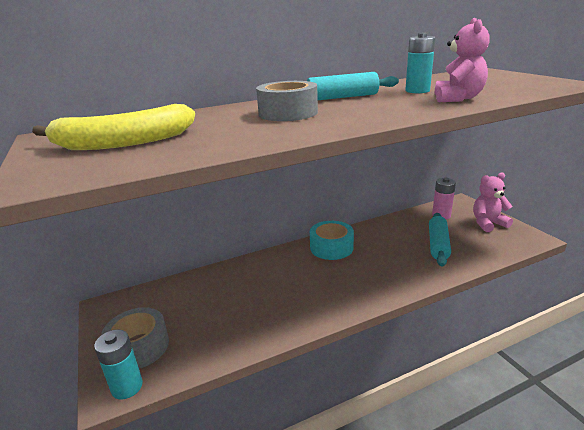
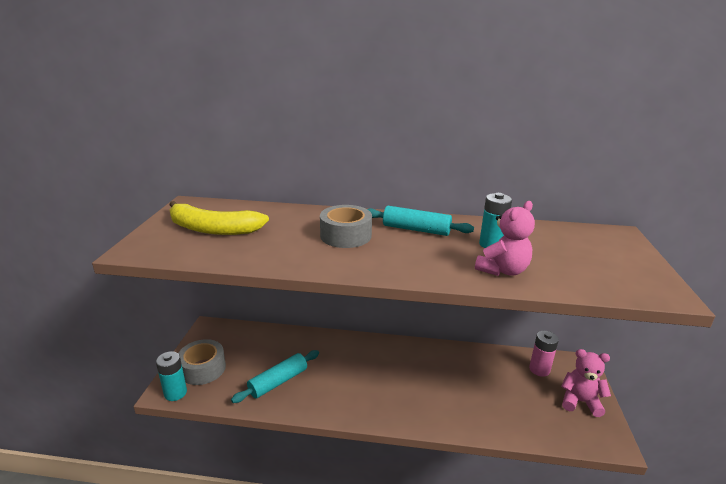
camera: 30 degrees right, 0 degrees up
(331, 247) = (400, 354): turquoise tape -> none
(438, 244) = (499, 398): turquoise rolling pin -> turquoise rolling pin (278, 382)

